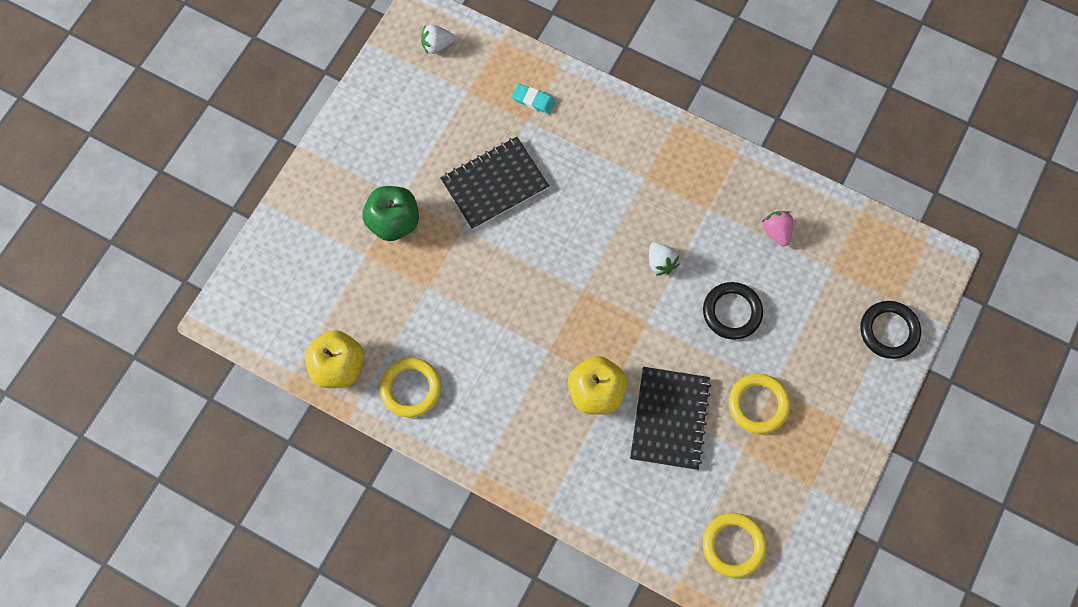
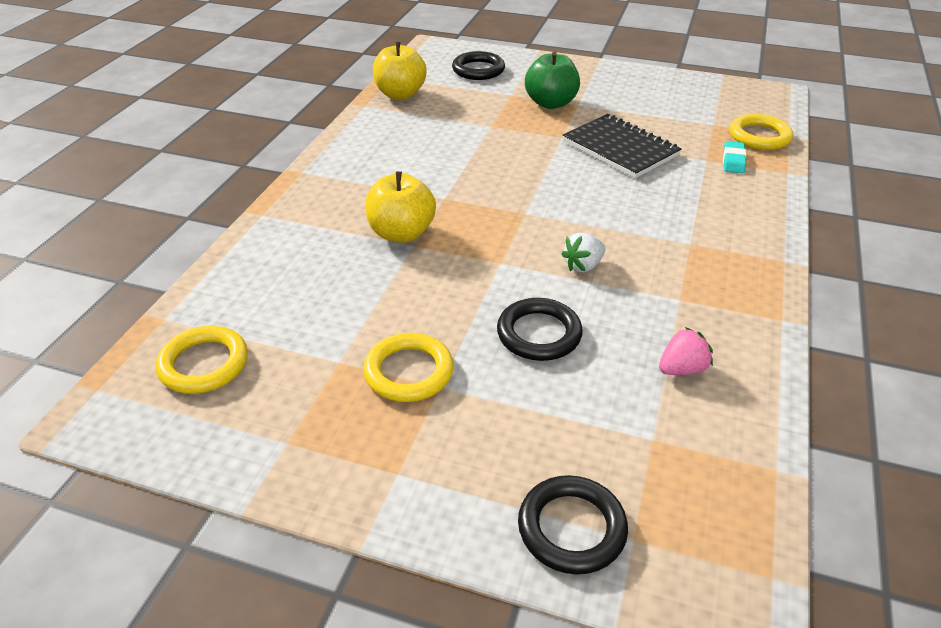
camera: 80 degrees right, 30 degrees down
(298, 277) = (478, 70): none -> black ring
(411, 388) = (386, 128): yellow ring -> yellow ring (759, 136)
(437, 45) = (750, 104): white strawberry -> none
(670, 419) = (376, 292): black notebook -> none

